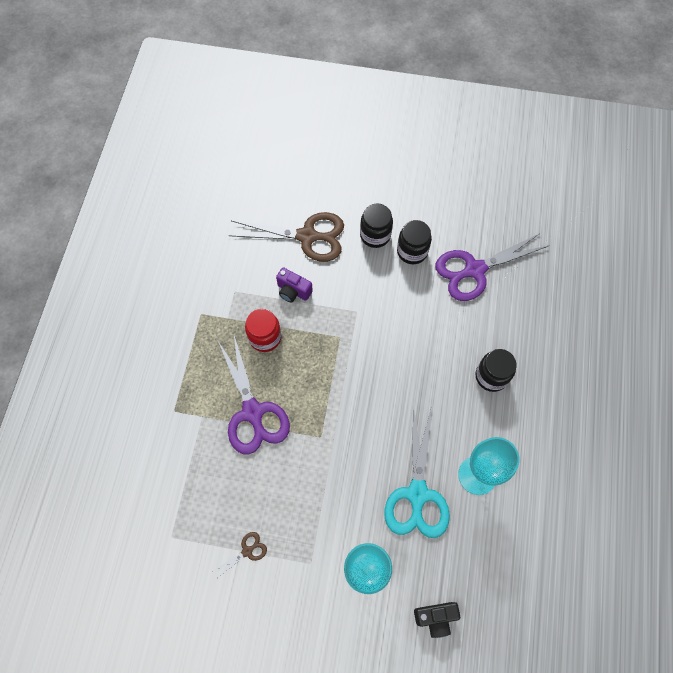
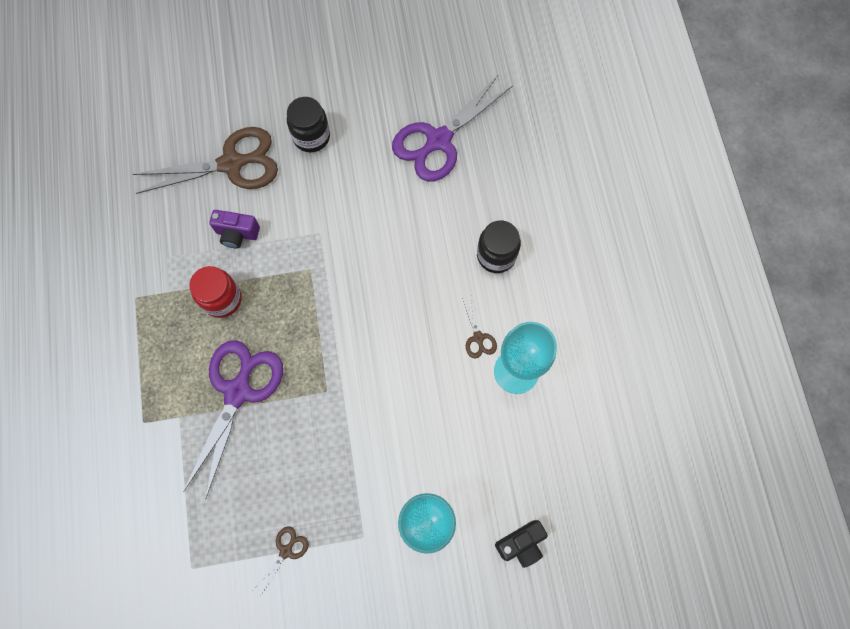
camera: 20 degrees left, 5 degrees up
(253, 412) = (238, 391): purple scissors -> purple scissors turned 120 degrees counterclockwise
(412, 251) = (360, 142): black jar -> none
(417, 494) = (457, 416): turquoise scissors -> none
(455, 437) = (478, 338): none -> brown scissors

